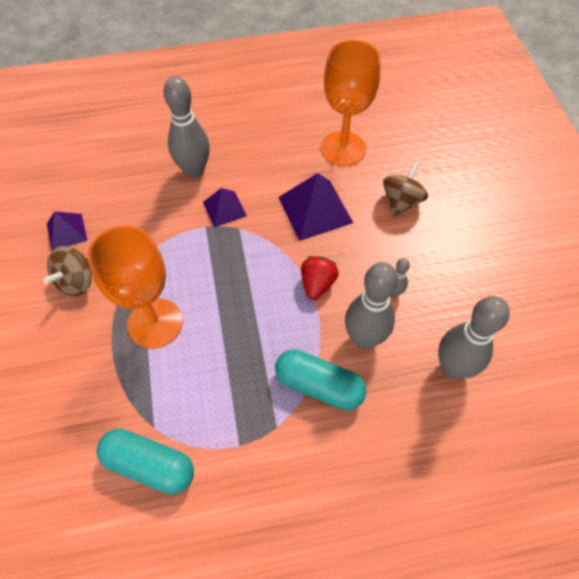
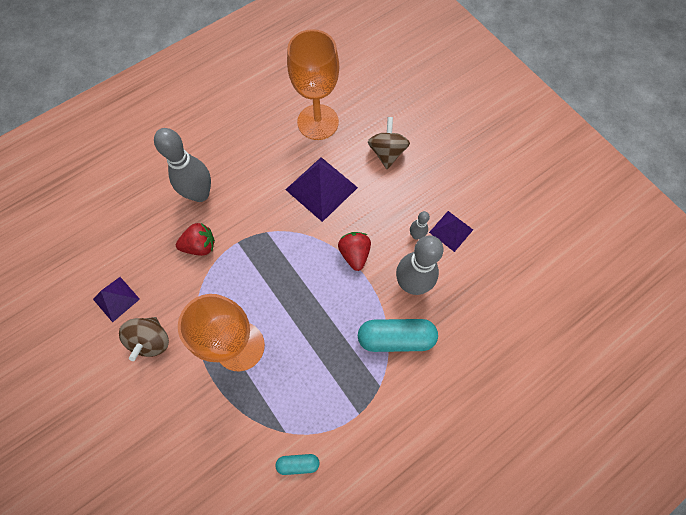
camera: 25 degrees left, 10 degrees up
(149, 465) = (298, 463): turquoise capsule -> turquoise capsule, size x0.51
(168, 216) = (200, 246): none -> red strawberry
(224, 209) = (245, 219): purple pyramid -> purple pyramid (451, 231)
(453, 368) = (486, 278): grey bowling pin -> none

